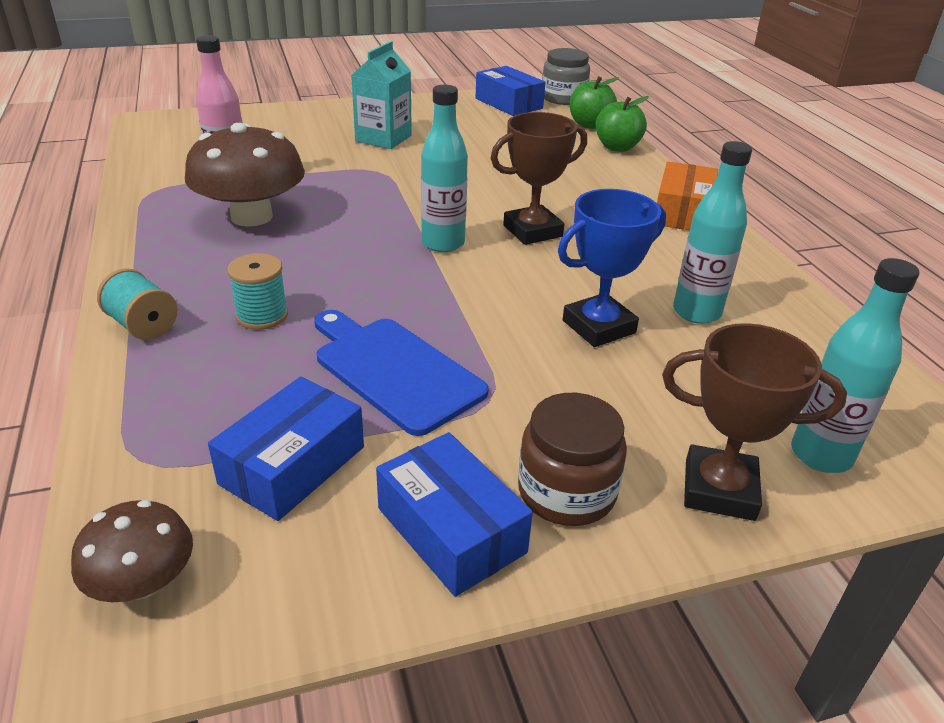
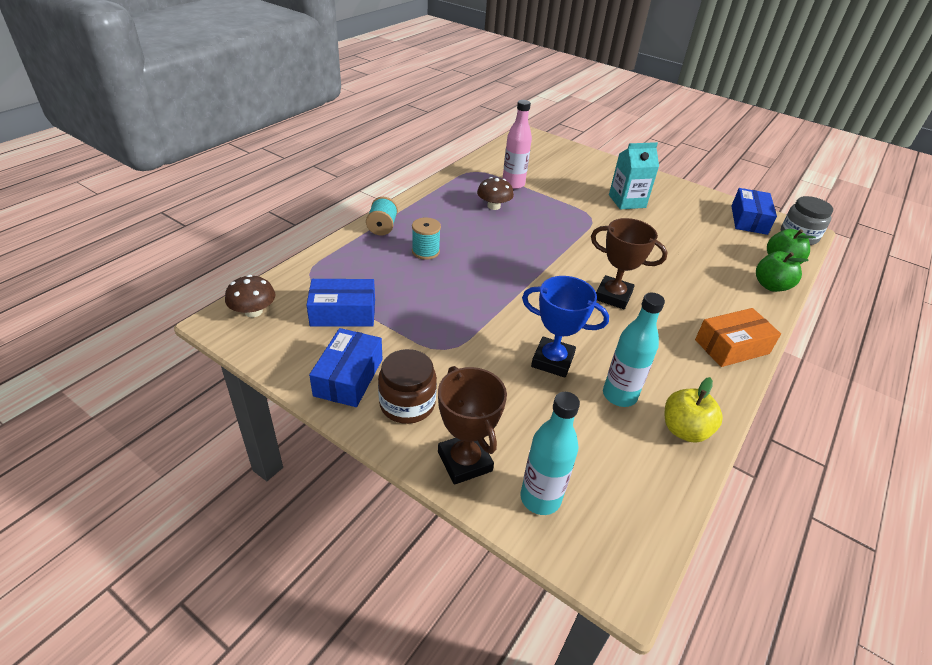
camera: 50 degrees right, 5 degrees up
(251, 216) = (493, 206): brown mushroom -> brown mushroom, size x0.55
(394, 370) = (433, 308): blue cutting board -> none
(443, 243) = (554, 272): turquoise bottle -> none
(779, 301) = (684, 430): none -> yellow apple

